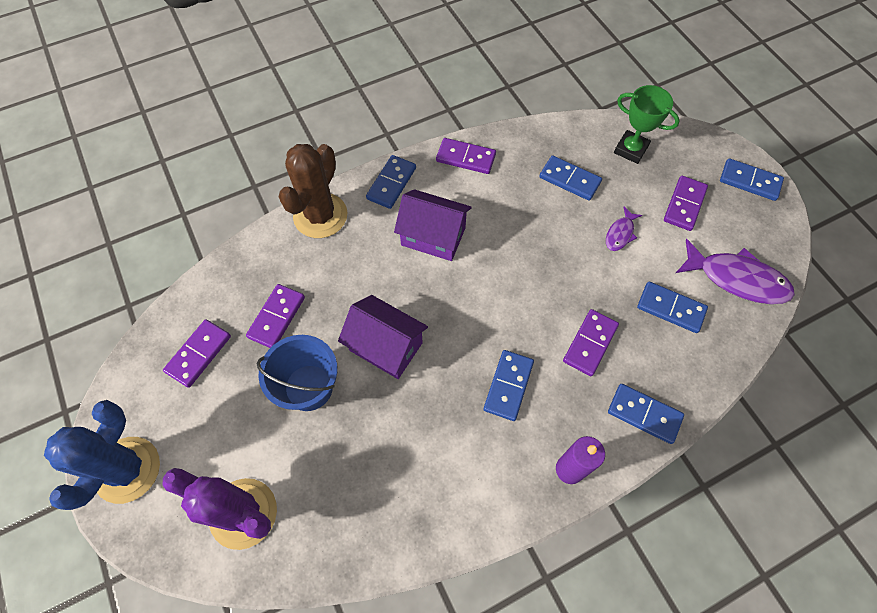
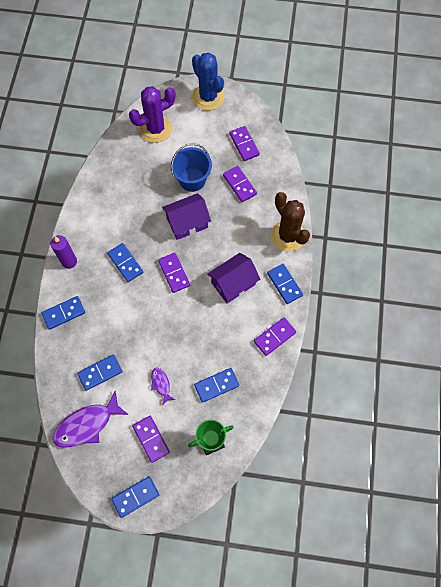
camera: 125 degrees right, 5 degrees up
(590, 343) = (115, 316): purple domino -> purple domino (174, 273)

